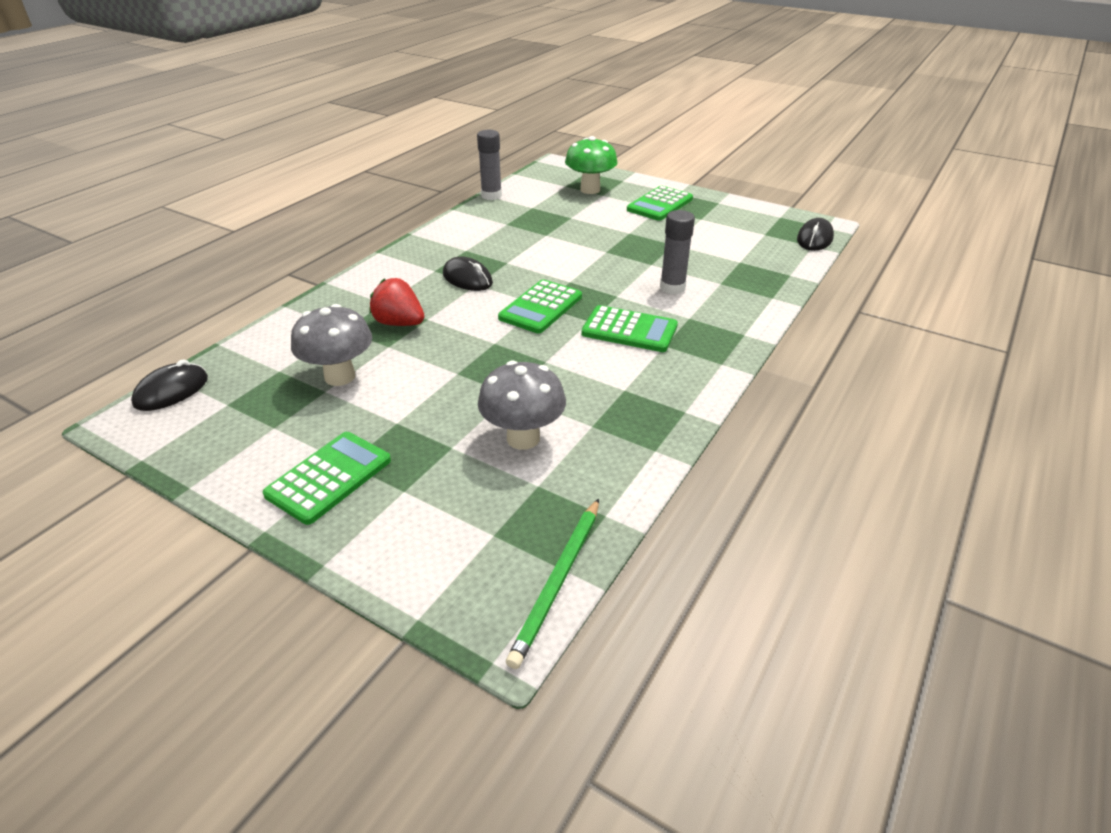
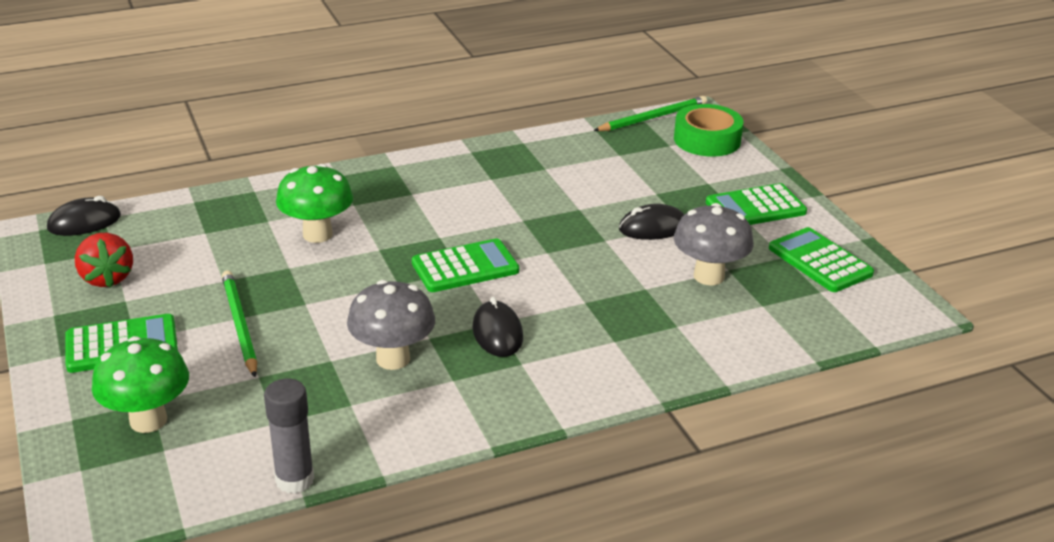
camera: 145 degrees left, 5 degrees down
(171, 391) = (870, 324): black mouse -> black mouse (652, 228)
(399, 323) = (617, 308): red strawberry -> red strawberry (107, 278)
(452, 572) = (707, 140): none -> green tape
(523, 438) = (601, 179): grey mushroom -> grey mushroom (393, 359)
(621, 230) = (239, 325): none -> green pencil
(629, 330) = (420, 215): green calculator -> green calculator (820, 261)
(672, 288) = (317, 234): grey glue stick -> green mushroom

